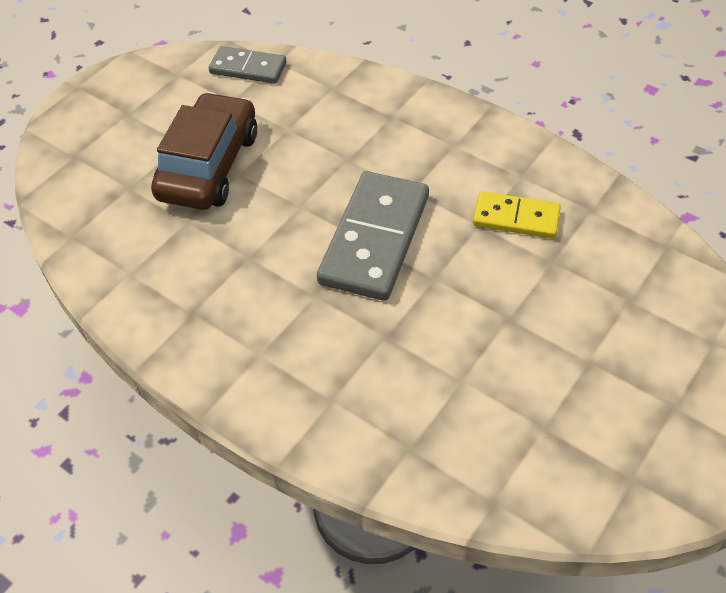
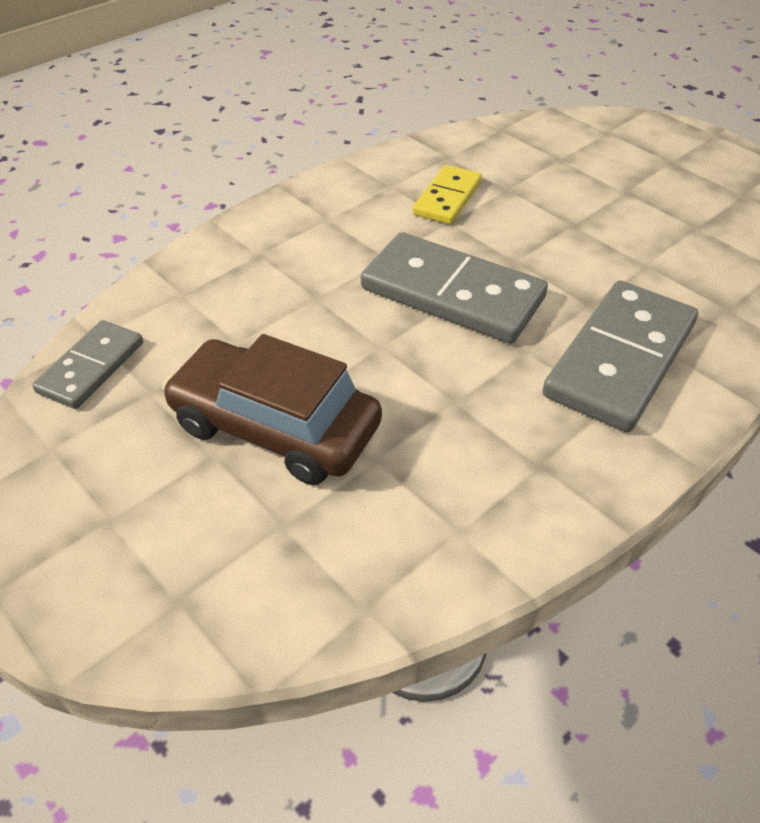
camera: 80 degrees left, 5 degrees down
(317, 359) = (619, 359): none -> grey domino

